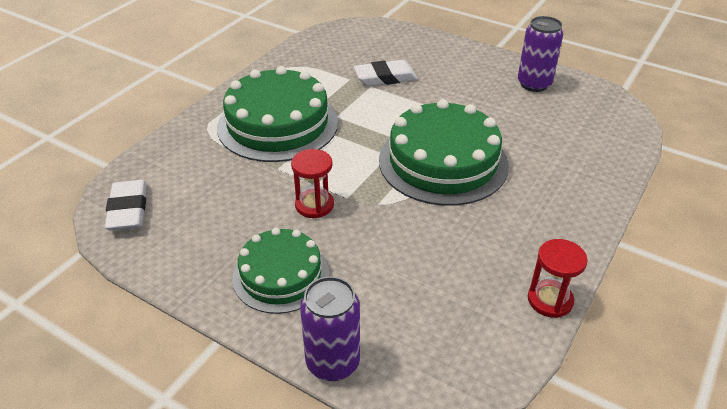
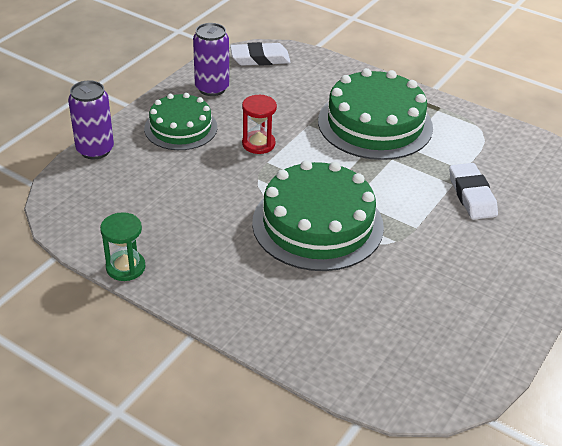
camera: 90 degrees right, 0 degrees up
(534, 84) = (481, 321): purple can -> purple can (212, 88)
(550, 300) = (125, 267): red hourglass -> green hourglass

